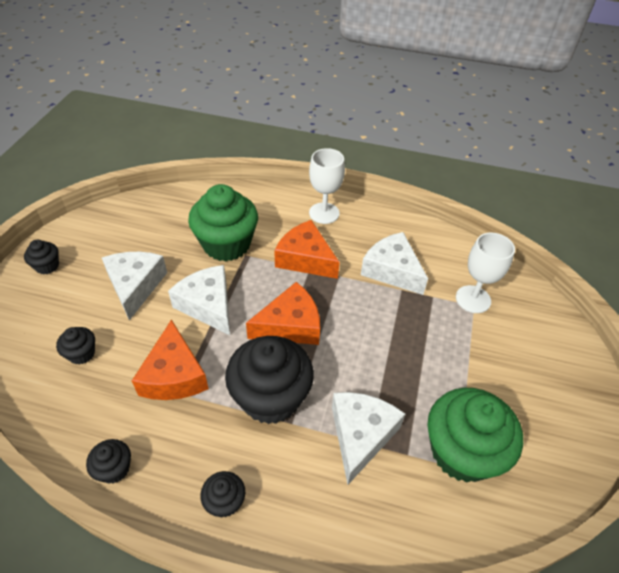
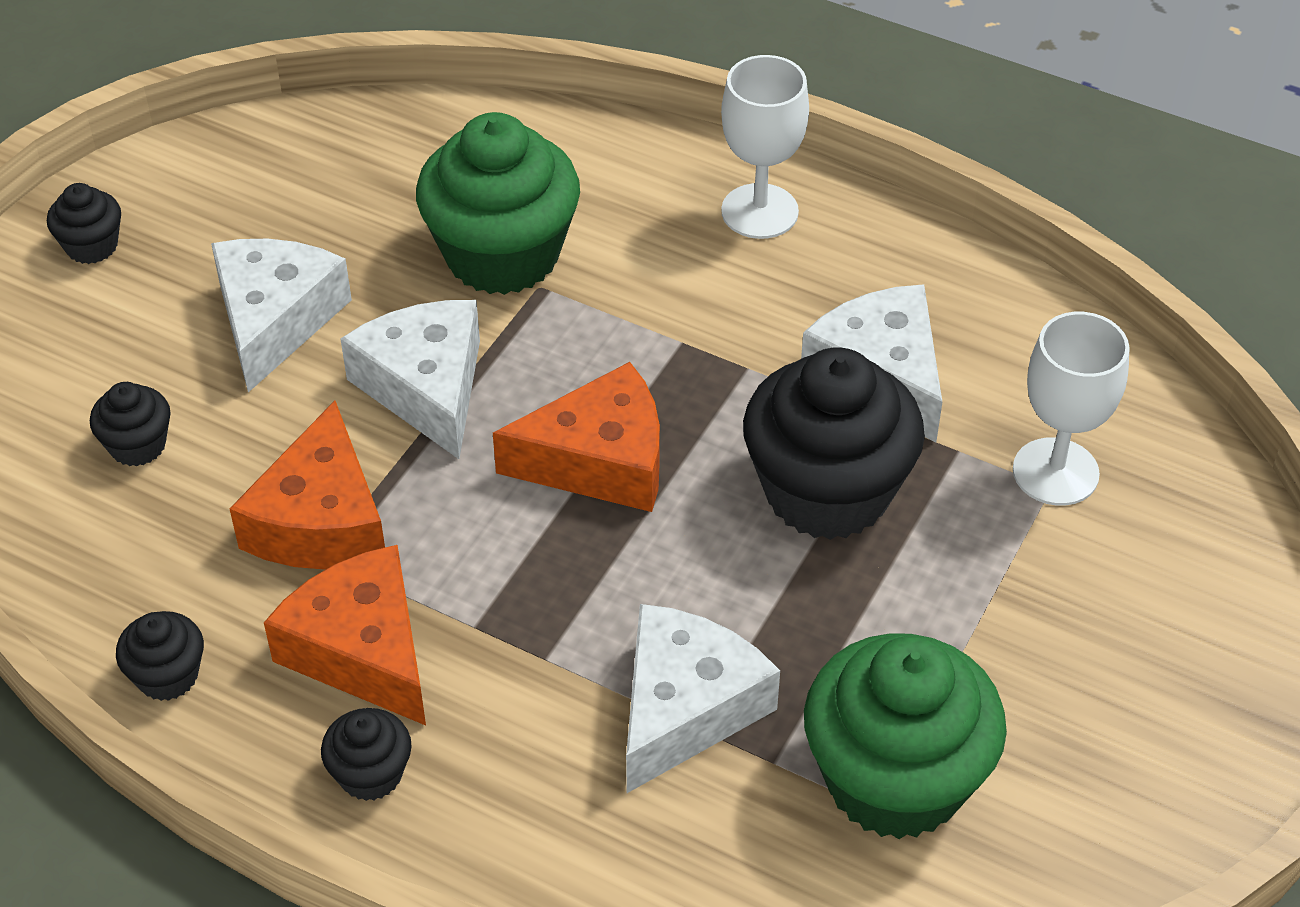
camera: 15 degrees right, 0 degrees up
(271, 397) = (514, 601): black cupcake -> black cupcake (827, 491)
(305, 259) = (679, 316): orange cheese -> orange cheese (362, 651)

